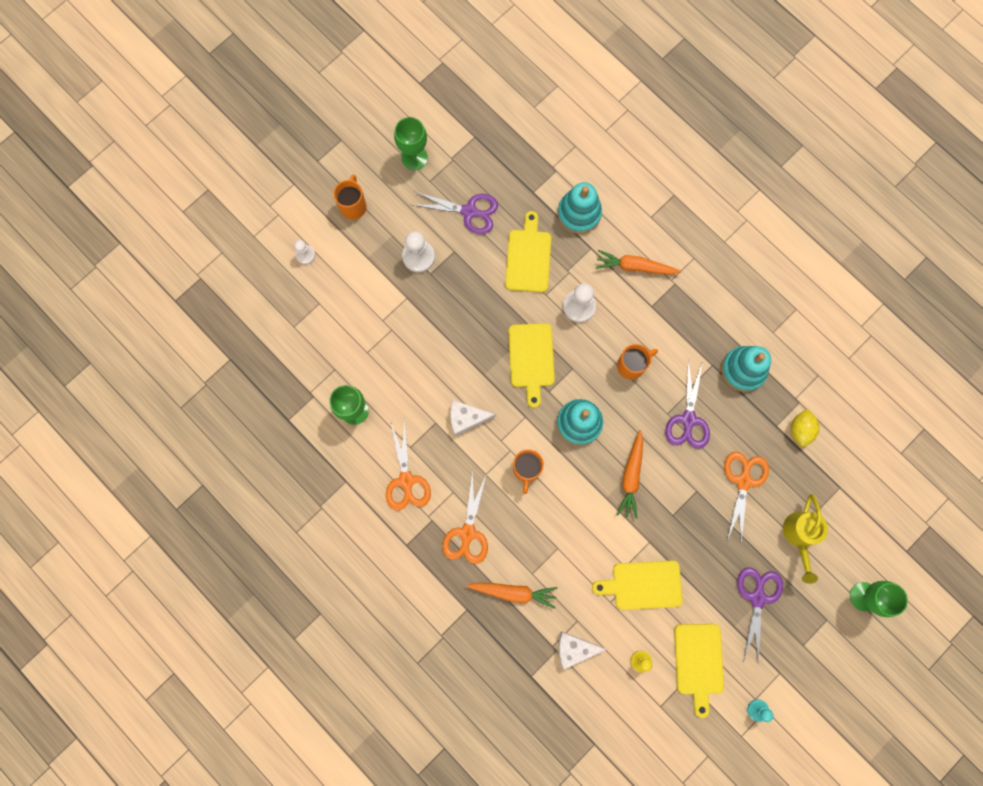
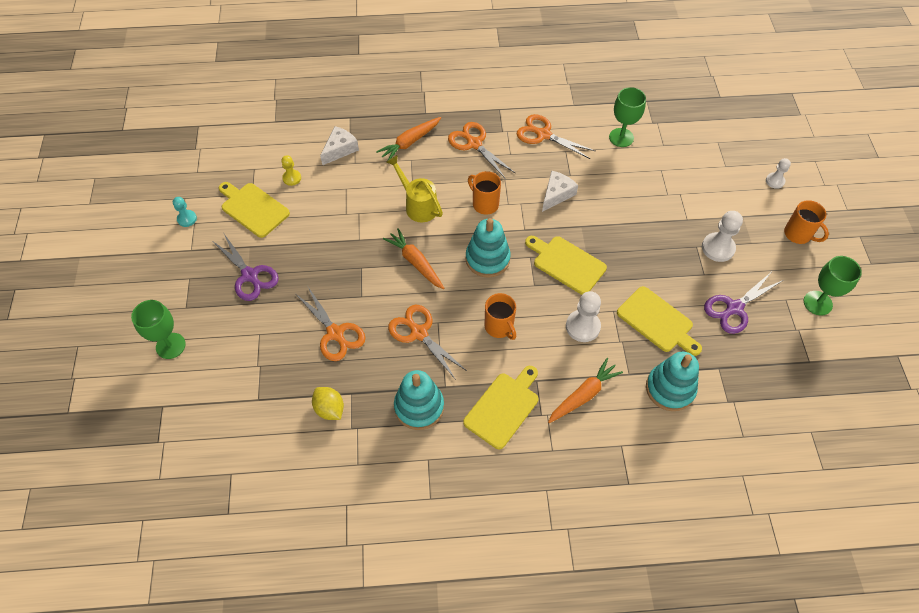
camera: 130 degrees right, 20 degrees down
(631, 365) = (499, 327): orange mug -> orange mug turned 45 degrees counterclockwise
(643, 585) = (335, 214): yellow cutting board -> yellow cutting board (503, 407)
(688, 420) = (419, 332): purple scissors -> orange scissors
(799, 535) = (257, 339): yellow watering can -> yellow watering can (418, 205)

